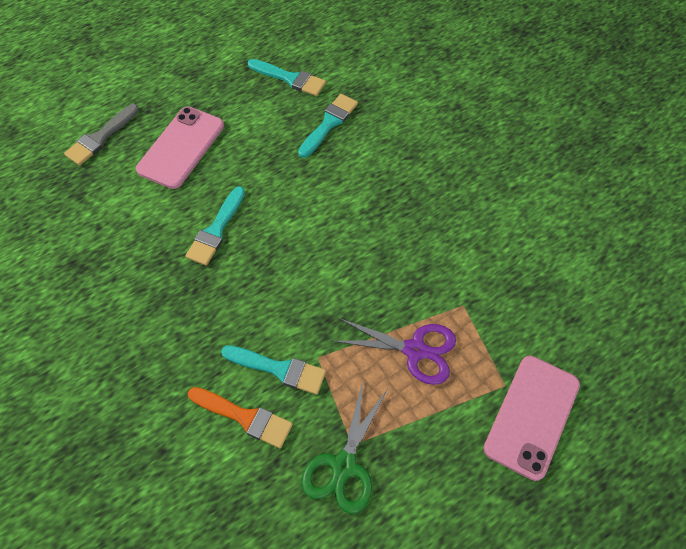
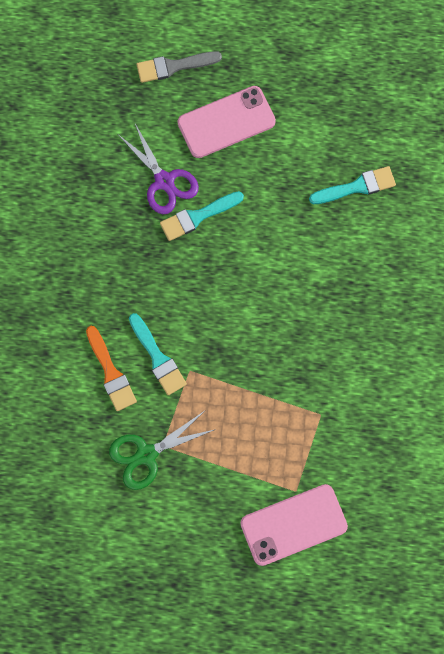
camera: 40 degrees right, 15 degrees up
(290, 78) = (362, 118): turquoise brush -> none
(415, 350) = (258, 418): purple scissors -> purple scissors (164, 181)

